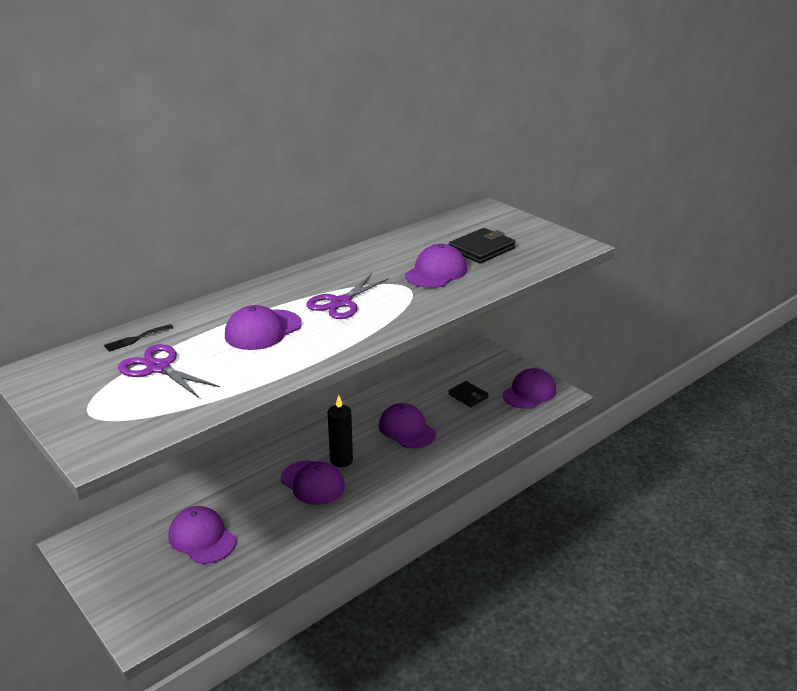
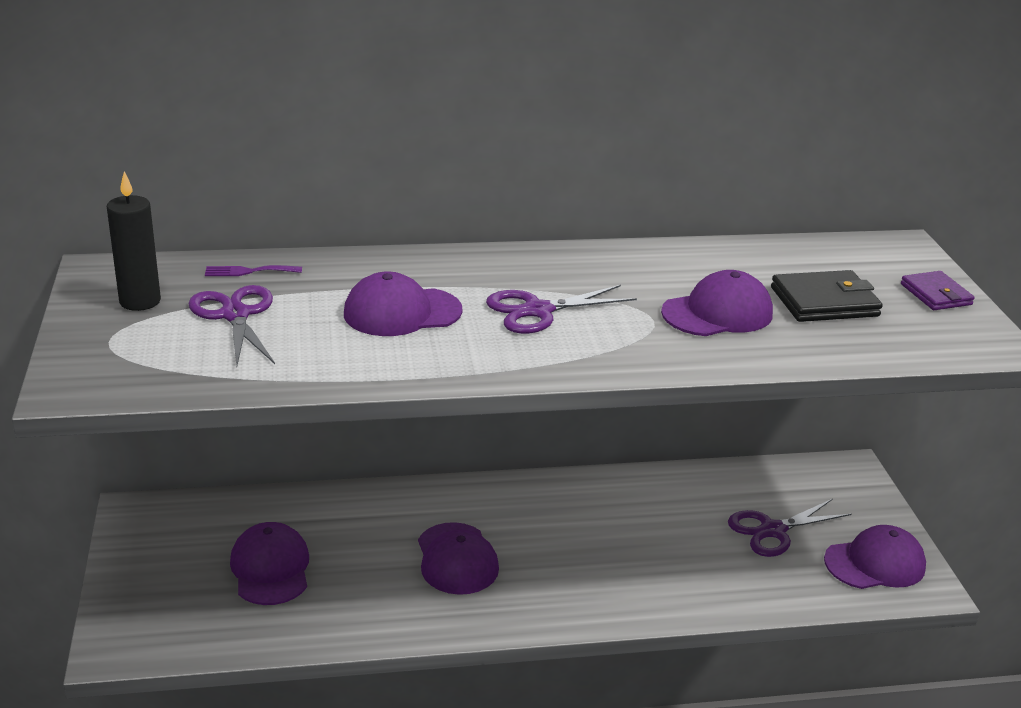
camera: 30 degrees right, 0 degrees up
(136, 339) = (248, 271): black fork -> purple fork
(341, 460) = (518, 545): black candle -> black candle (140, 301)
(406, 429) = (642, 541): purple cap -> none
(468, 396) = (773, 530): black wallet -> purple scissors
(528, 228) = (936, 294): none -> purple wallet

